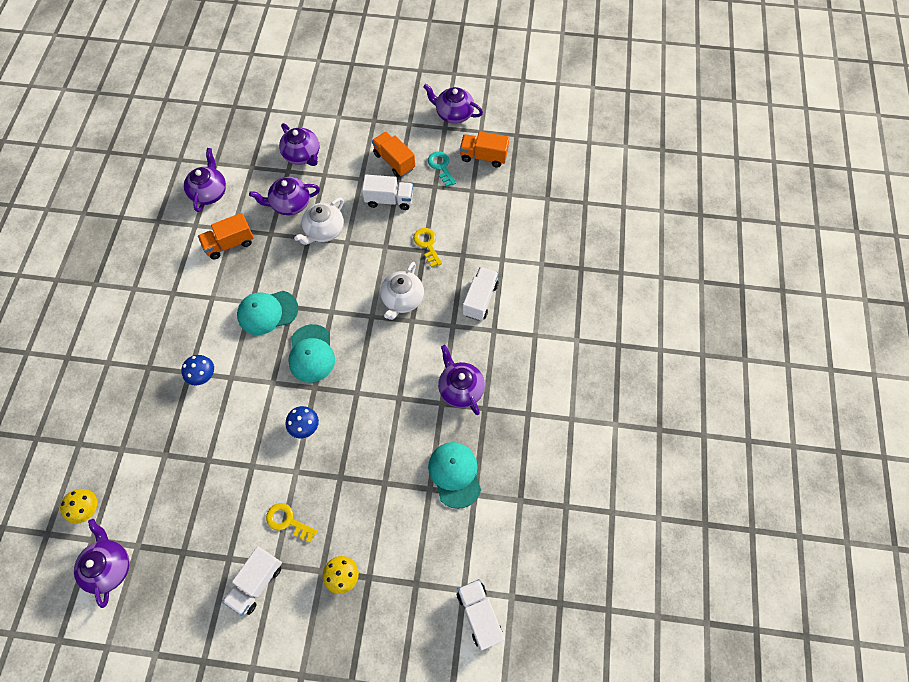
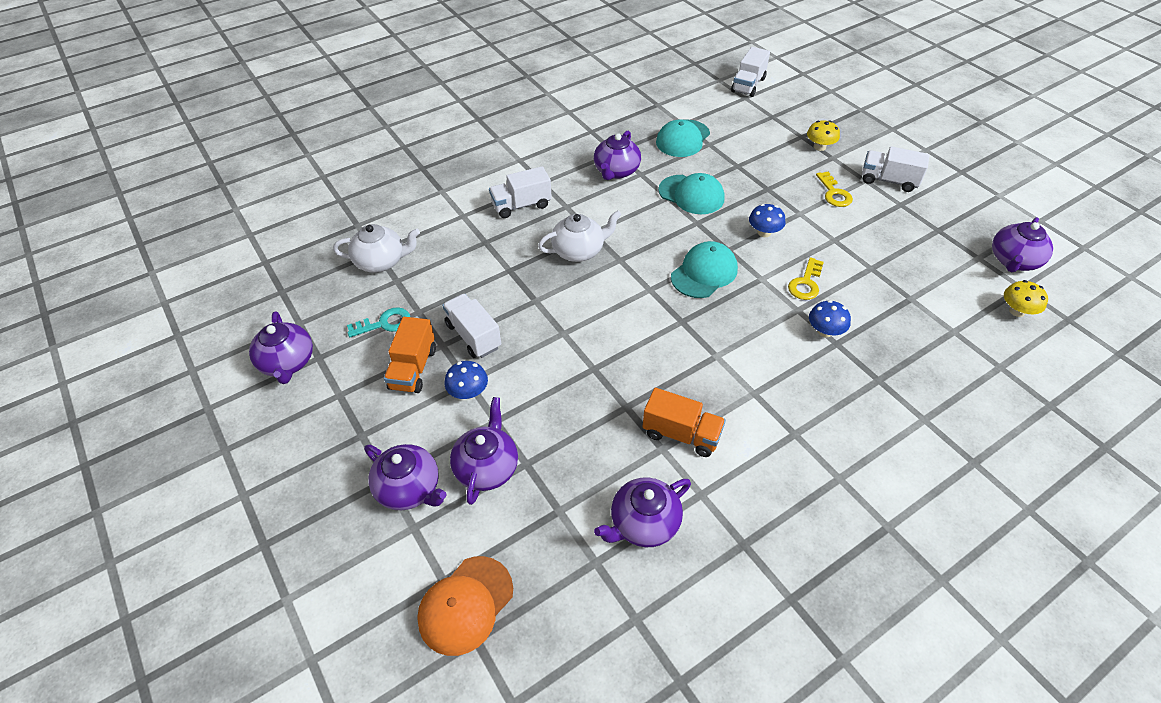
camera: 130 degrees left, 15 degrees down
(250, 111) = (465, 605): none -> orange cap
(256, 583) = (888, 180): white truck -> white truck turned 150 degrees counterclockwise
(267, 312) = (710, 334): turquoise cap -> turquoise cap (691, 195)
(290, 204) = (569, 420): purple teapot -> purple teapot (409, 489)
(324, 231) = (570, 362): white teapot -> white teapot (381, 261)
(353, 174) = (468, 392): none -> blue mushroom
(427, 244) = (499, 272): yellow key -> yellow key (806, 283)
(441, 166) = (384, 323): turquoise key -> turquoise key turned 135 degrees counterclockwise
(483, 156) = (338, 298): orange truck -> none

